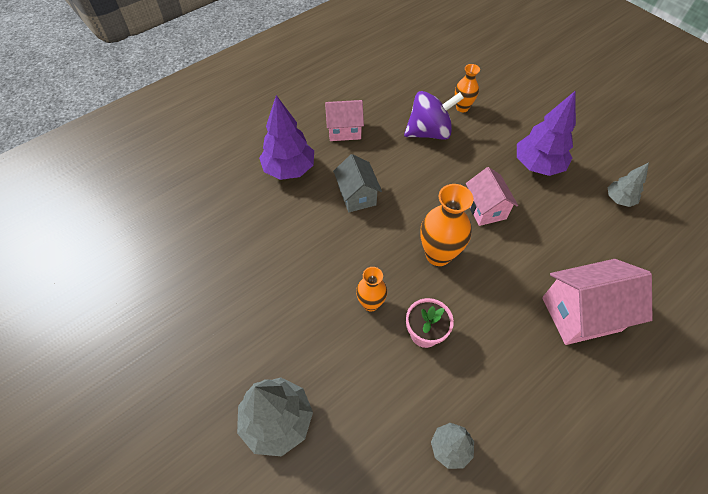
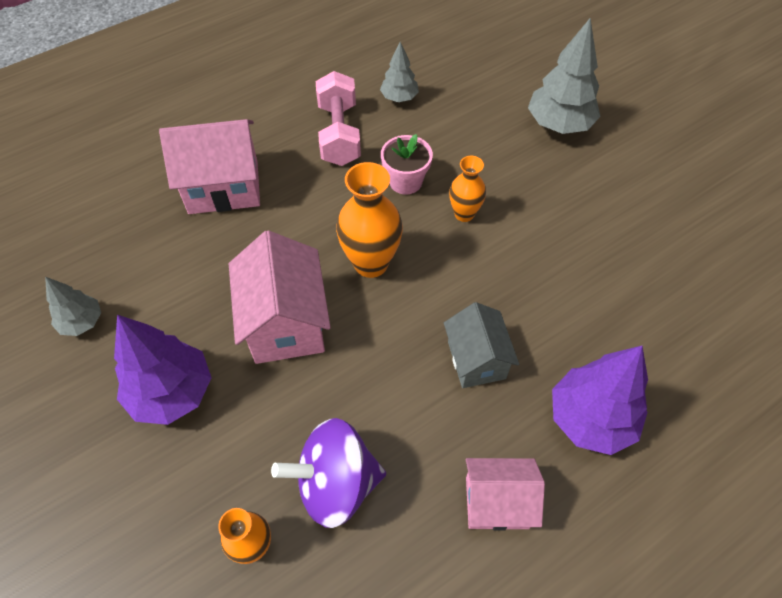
camera: 175 degrees left, 0 degrees up
(485, 208) = (285, 323): pink house -> pink house, size x1.54
(500, 386) = (339, 134): none -> pink dumbbell

